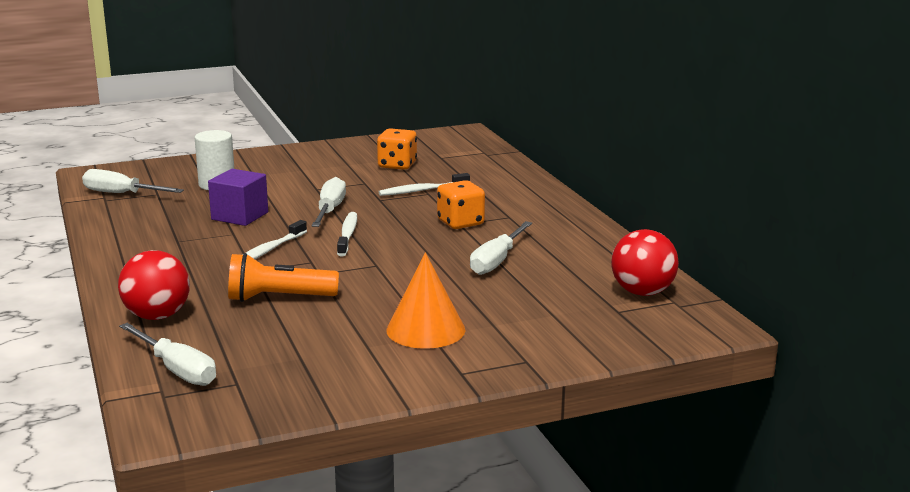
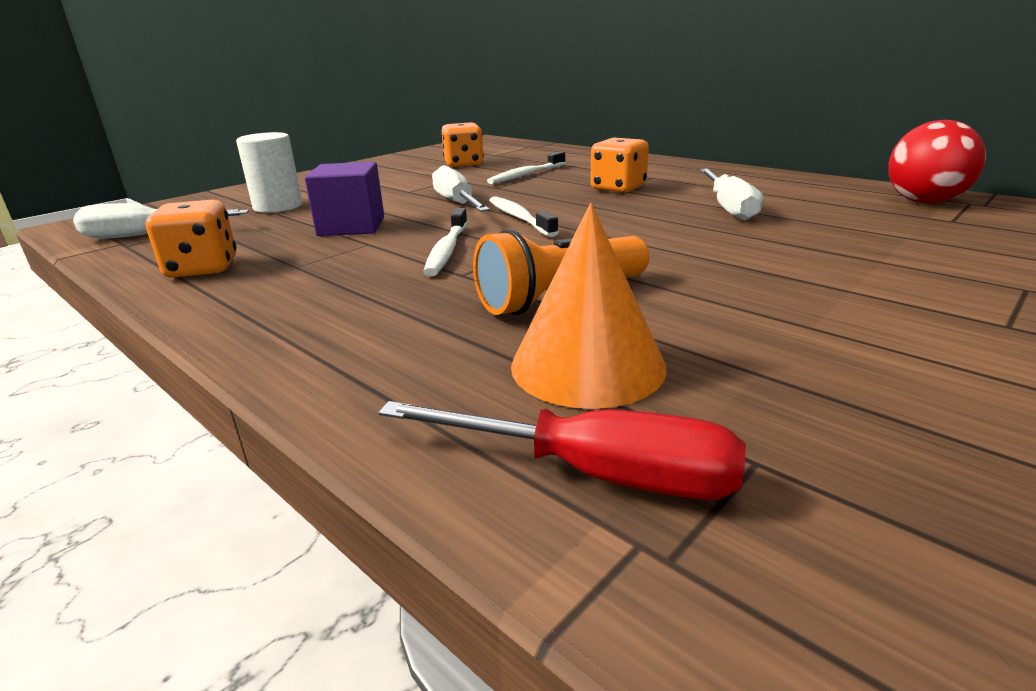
camera: 25 degrees left, 5 degrees up
(130, 230) = (202, 268): none -> orange dice
(157, 316) = (401, 374): red ball -> none
(177, 370) = (594, 473): white screwdriver -> red screwdriver
(425, 330) = (828, 285): orange cone -> orange cone (587, 365)

